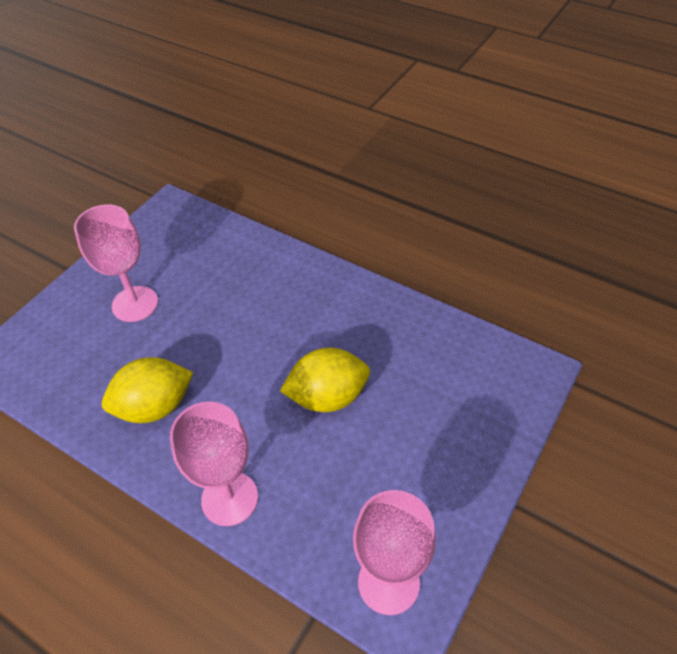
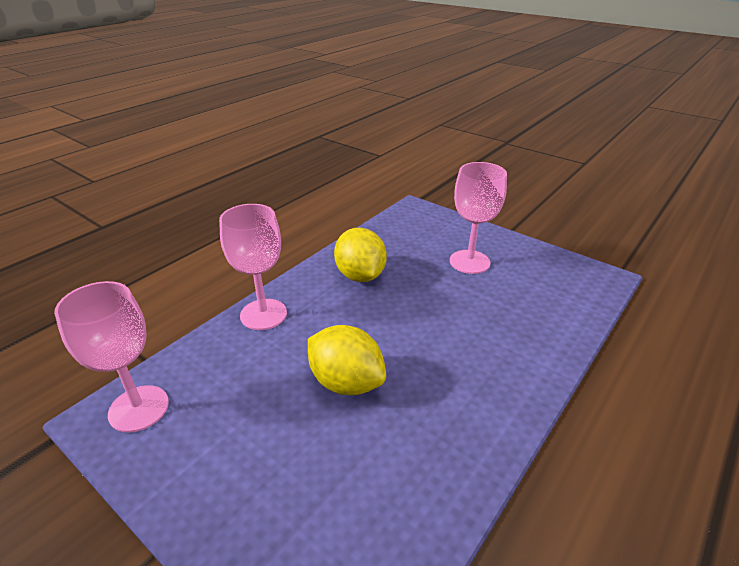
camera: 95 degrees right, 15 degrees down
(327, 396) = (346, 382): yellow lemon -> yellow lemon turned 45 degrees counterclockwise

